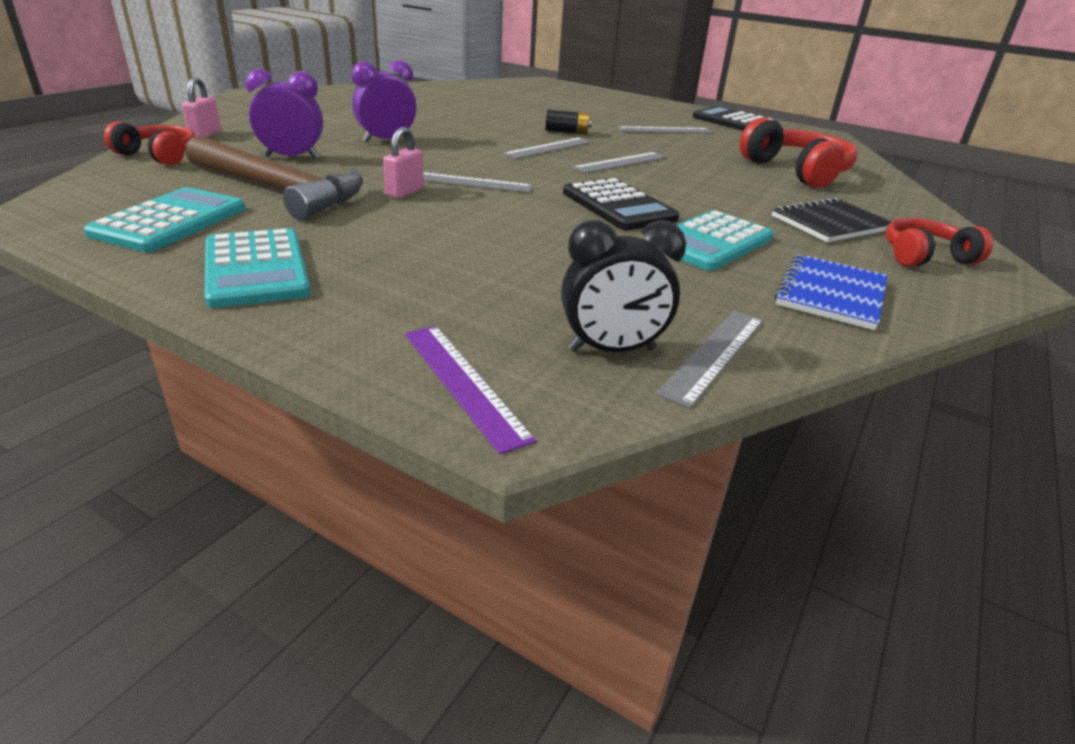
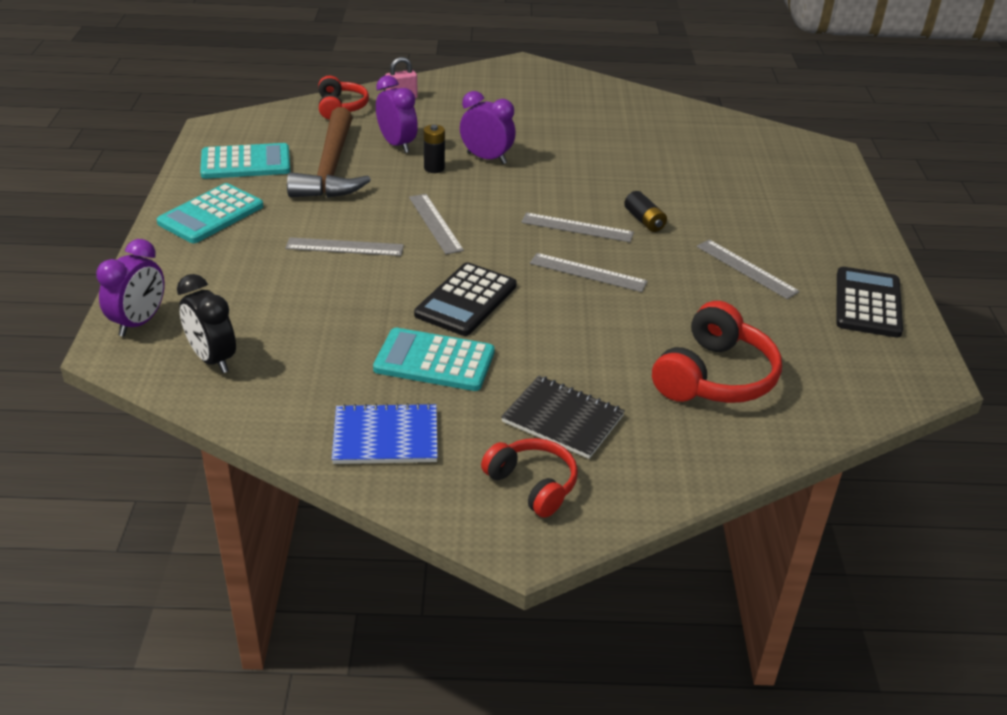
camera: 60 degrees right, 5 degrees up
(366, 158) = (434, 168): none -> black battery
(405, 192) = (383, 208): pink padlock -> none
(463, 383) = (139, 322): purple ruler -> purple clock
(714, 354) = (237, 398): grey ruler -> grey ruler (344, 247)

